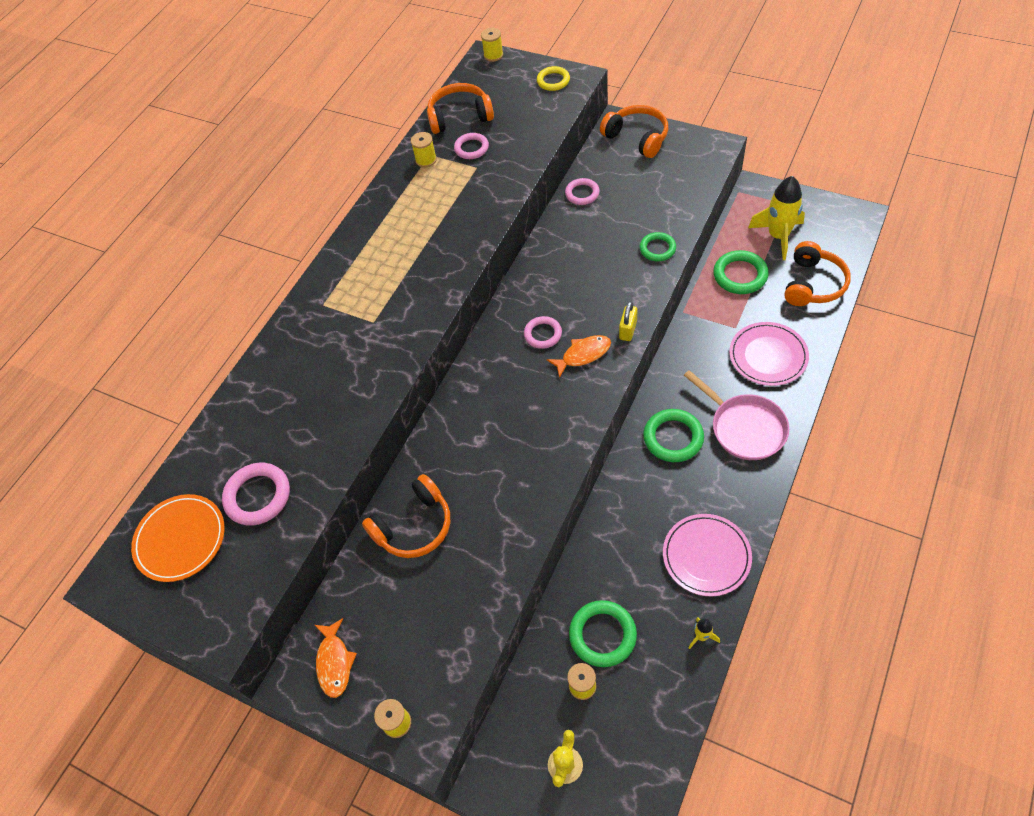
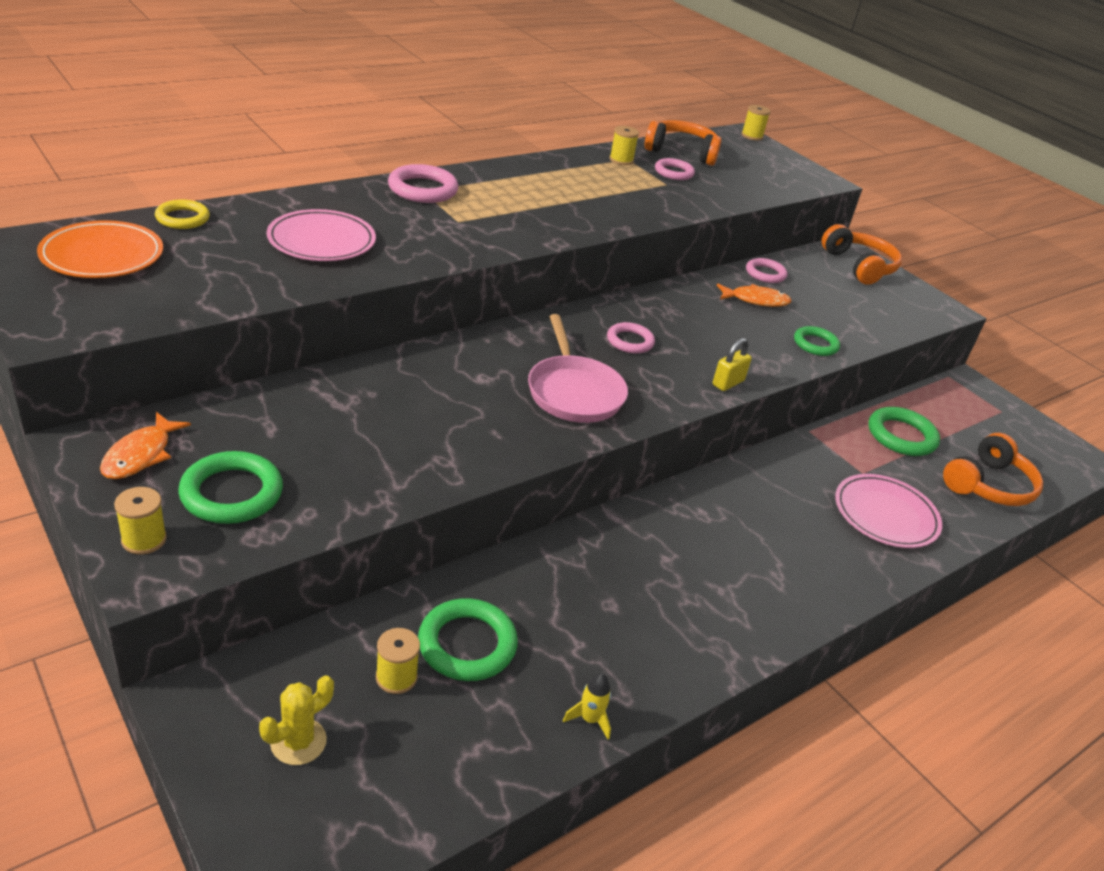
camera: 15 degrees right, 20 degrees down
(258, 496) = (210, 266): pink ring -> pink ring (423, 189)
(414, 526) = (344, 401): orange headphones -> none
(553, 81) = (798, 172): yellow ring -> yellow ring (182, 218)
(583, 355) = (660, 376): orange fish -> orange fish (756, 300)
(673, 438) = (711, 521): green ring -> green ring (232, 493)
(706, 556) = (662, 646): pink plate -> pink plate (321, 240)
(744, 428) = (807, 559): pink pan -> pink pan (574, 392)
(778, 236) = (971, 429): yellow rocket -> none

